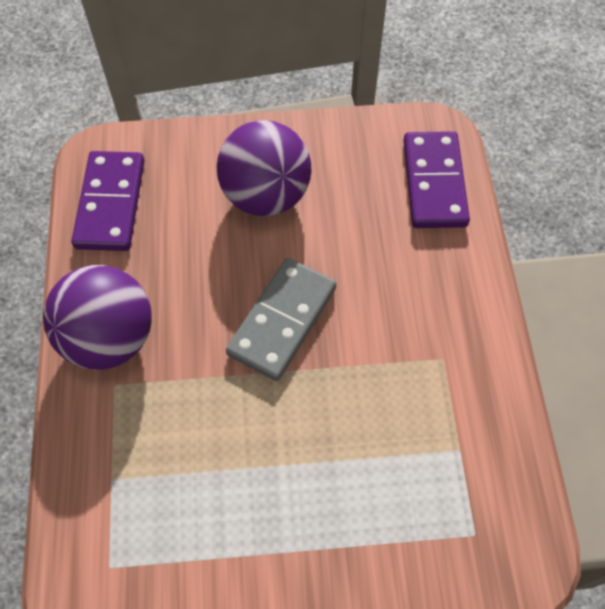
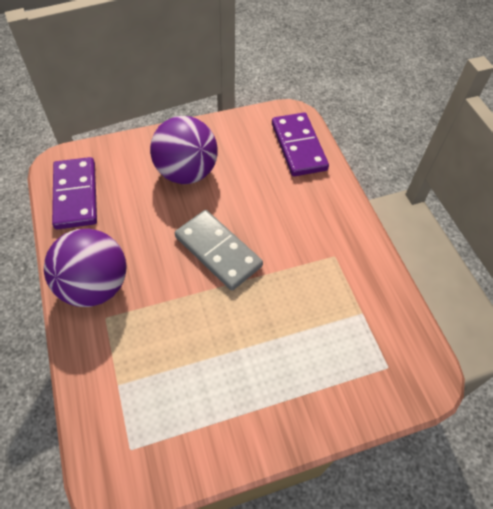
camera: 15 degrees left, 5 degrees down
(282, 321) = (218, 251): grey domino -> grey domino turned 60 degrees counterclockwise

